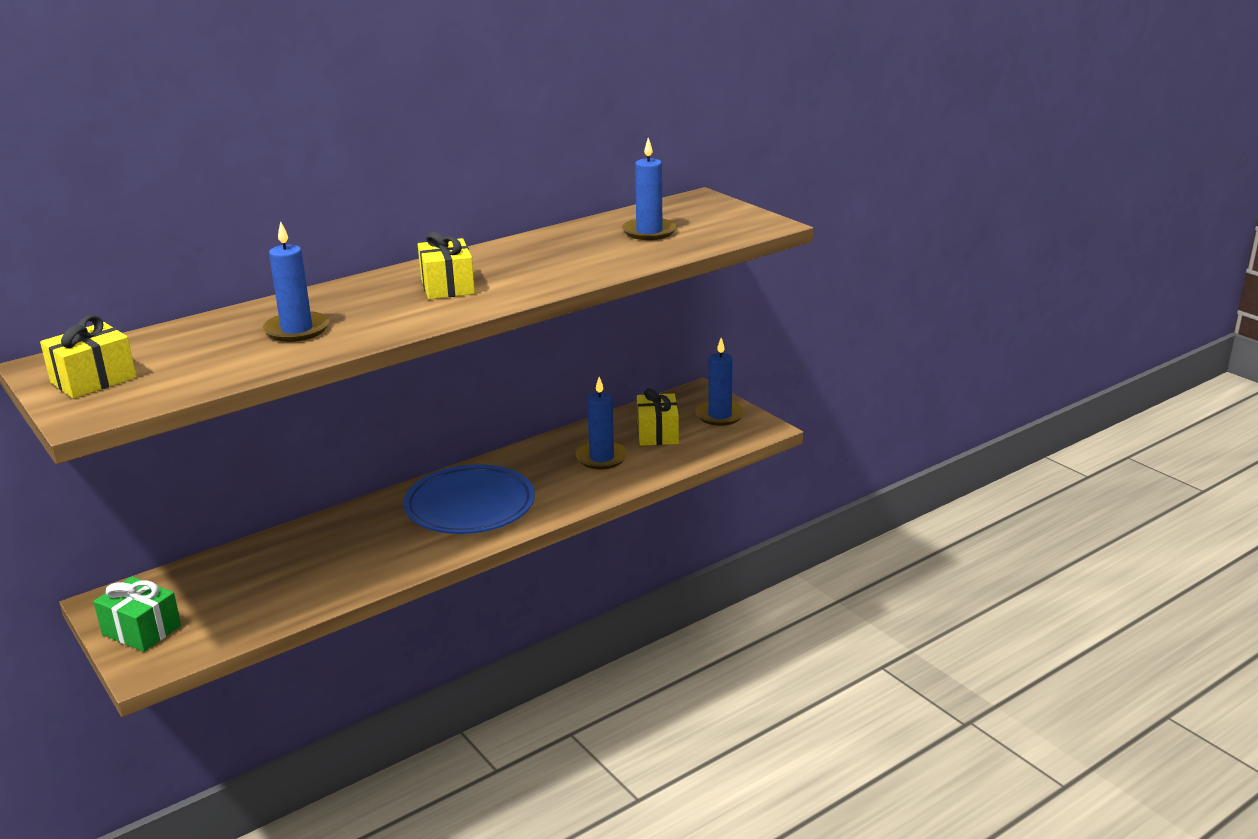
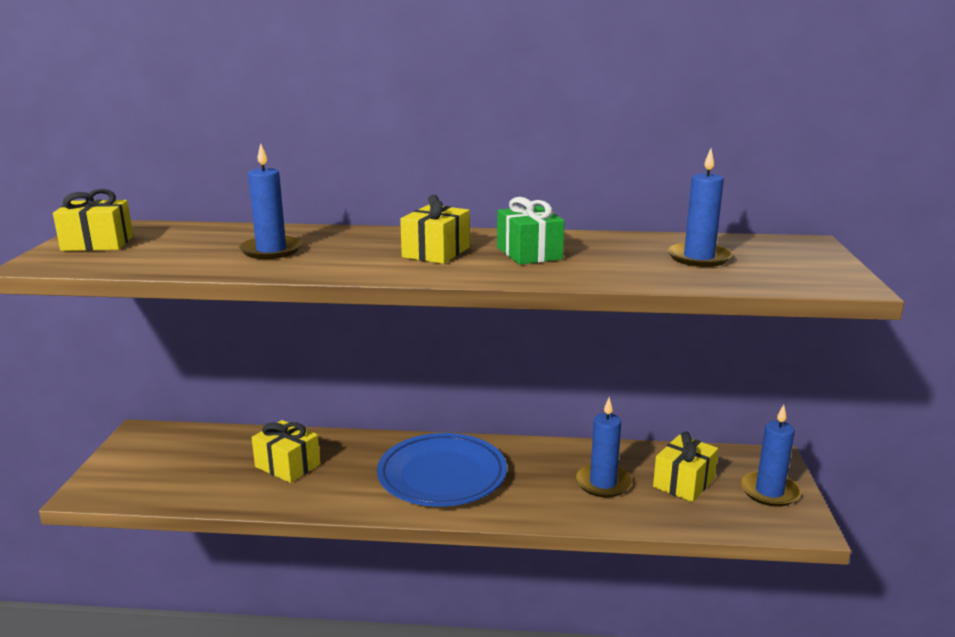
camera: 40 degrees right, 5 degrees down
(141, 630) = (125, 464): green gift -> green gift (529, 253)
(317, 559) = (287, 465): none -> yellow gift

